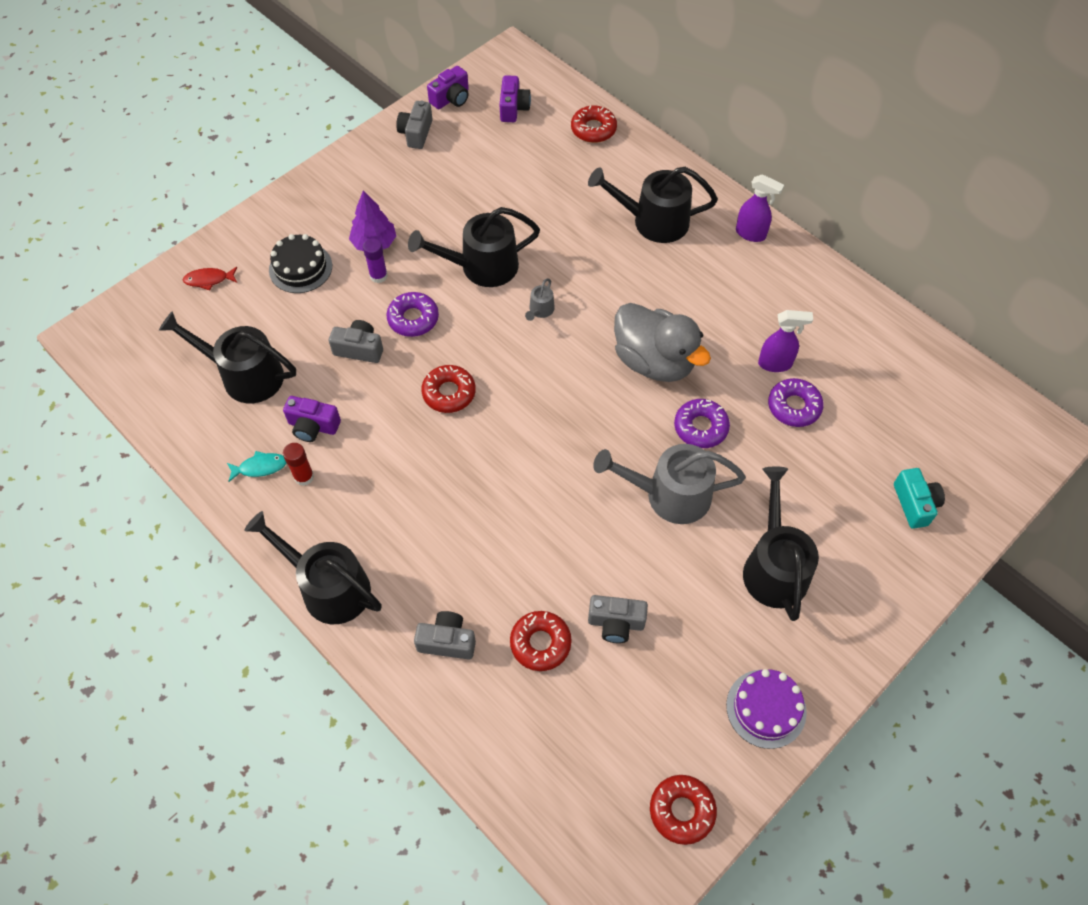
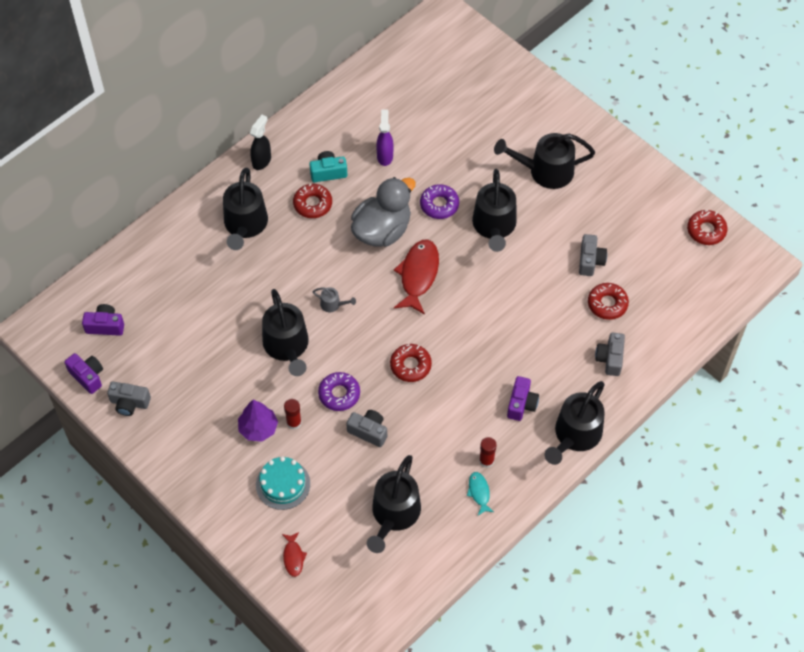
camera: 90 degrees left, 0 degrees up
(300, 268) = (283, 484): black cake -> turquoise cake
(313, 426) = (442, 458): purple camera -> purple camera (521, 404)
(359, 349) = (368, 431): grey camera -> grey camera turned 105 degrees clockwise
(378, 276) = (294, 422): purple glue stick -> red glue stick
(585, 402) = (418, 275): none -> red fish
(593, 129) = (137, 264): red donut -> red donut (312, 204)
(670, 495) = (494, 226): grey watering can -> black watering can
(751, 234) = (262, 161): purple spray bottle -> black spray bottle
(766, 708) = (640, 183): purple cake -> none
(794, 406) = (421, 148): purple donut -> none
(915, 504) = (496, 90): turquoise camera -> turquoise camera (328, 172)

